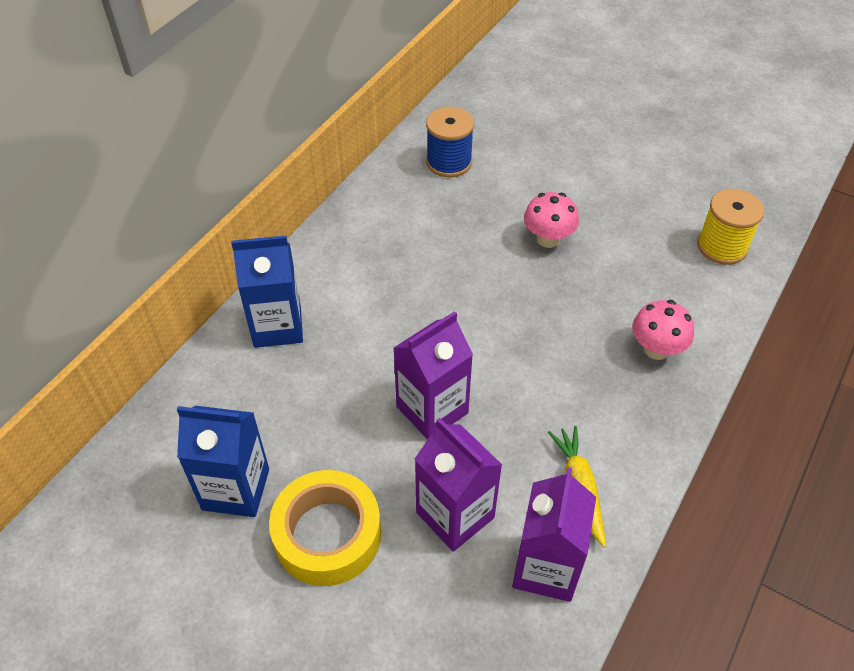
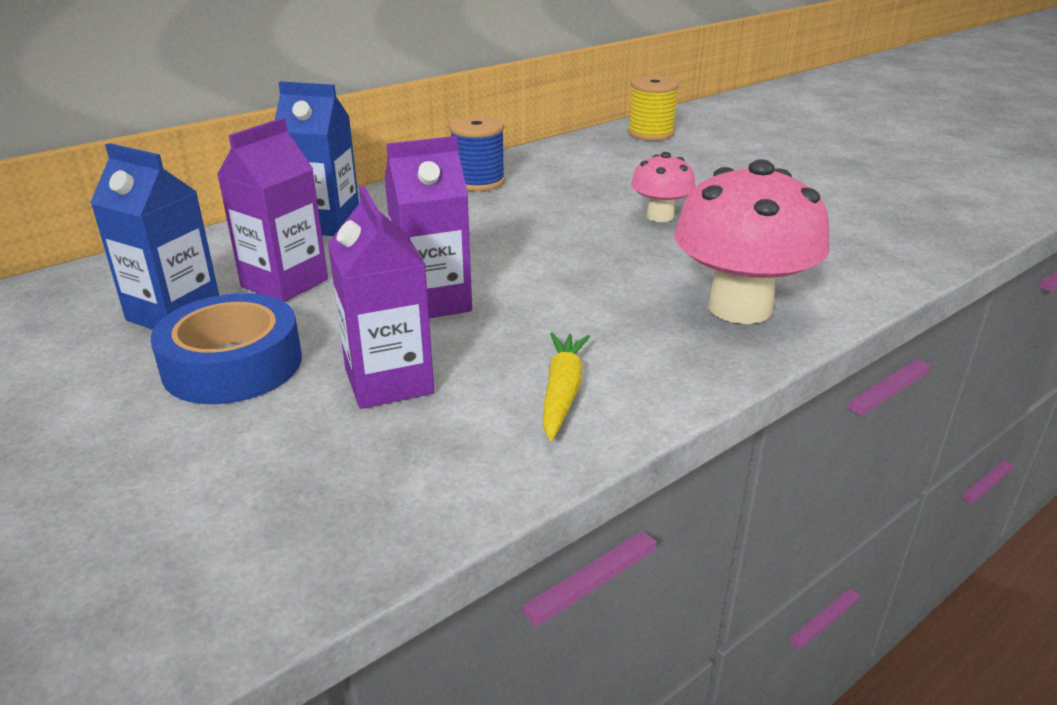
camera: 20 degrees right, 20 degrees down
(327, 534) = (233, 364): yellow tape -> blue tape
(449, 162) = (588, 160): blue spool -> blue spool (478, 182)
(546, 567) = (464, 449): purple carton -> purple carton (284, 283)
(656, 349) = (740, 307): pink mushroom -> pink mushroom, size x1.87
(722, 246) = (873, 251): yellow spool -> yellow spool (650, 133)

